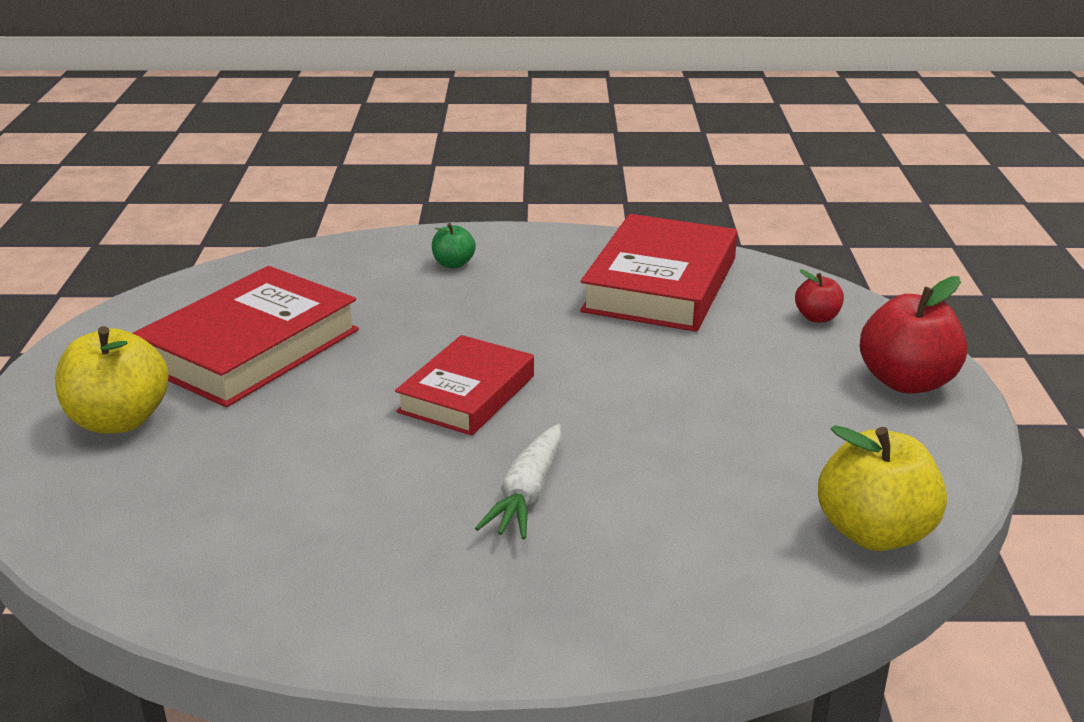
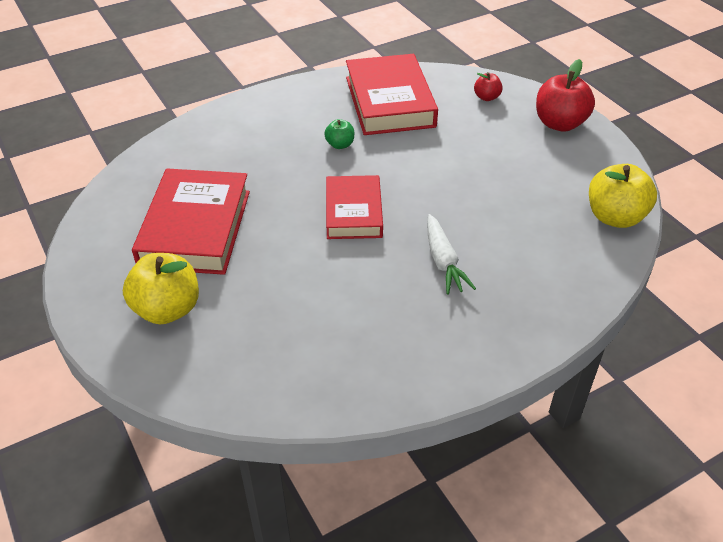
camera: 30 degrees left, 15 degrees up
(453, 264) = (259, 125): green apple -> green apple (340, 145)

